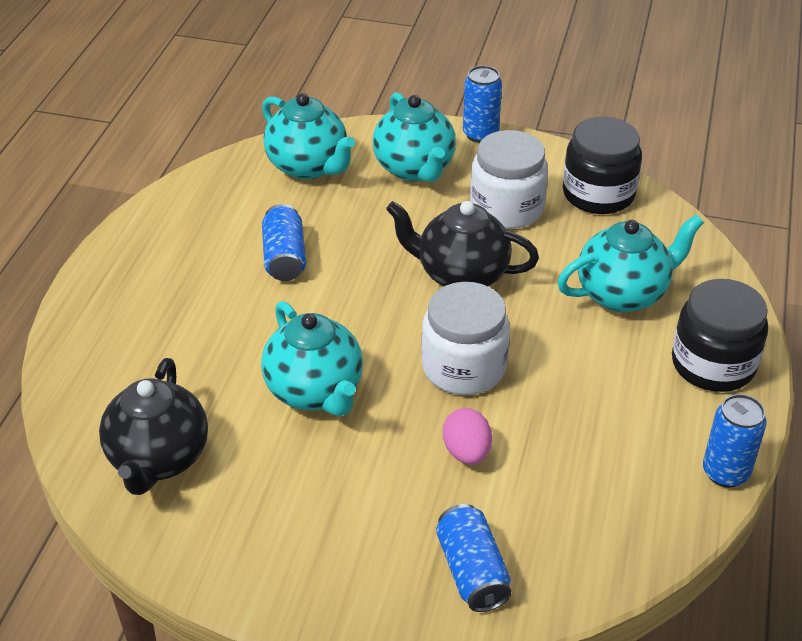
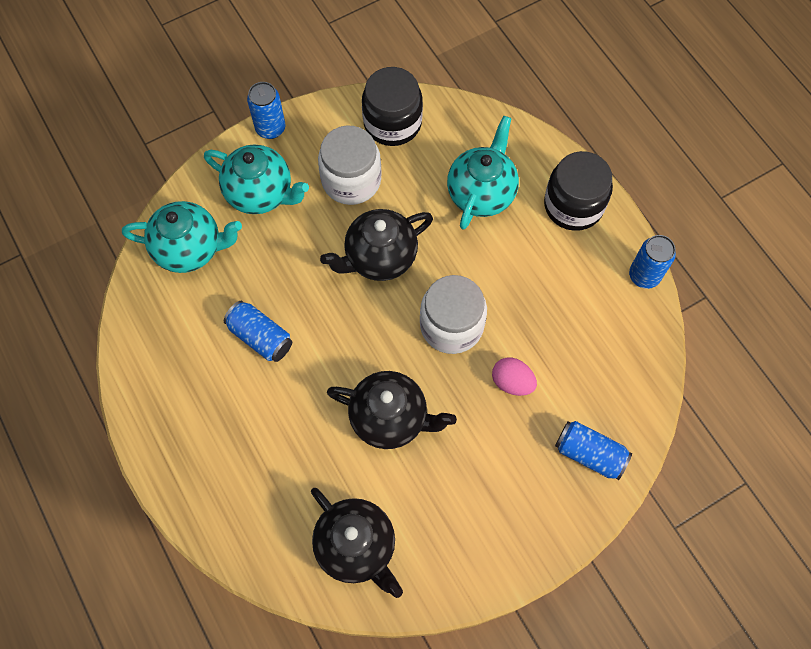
camera: 45 degrees left, 25 degrees up
(315, 392) = (390, 418): turquoise teapot -> black teapot

